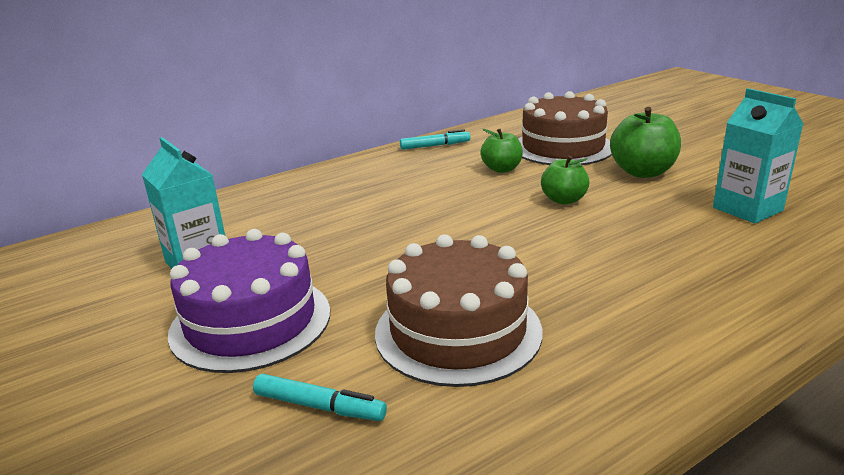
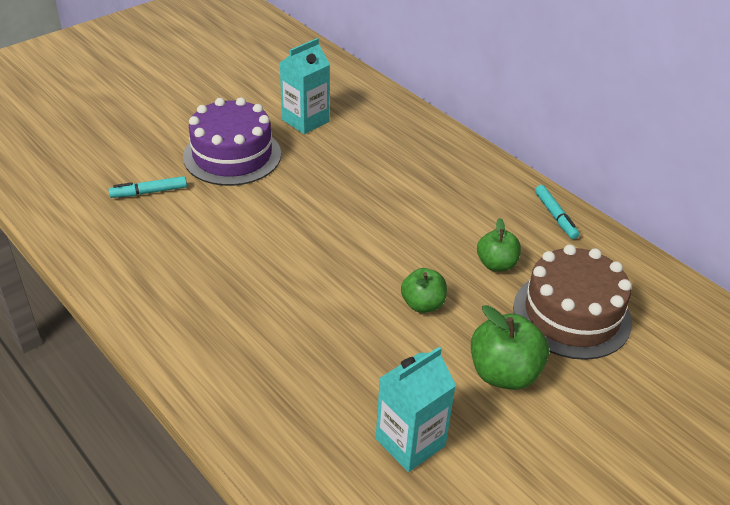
camera: 80 degrees right, 15 degrees up
(319, 406) = (149, 192): turquoise marker -> turquoise marker turned 60 degrees clockwise
(458, 331) = (212, 240): brown cake -> none

